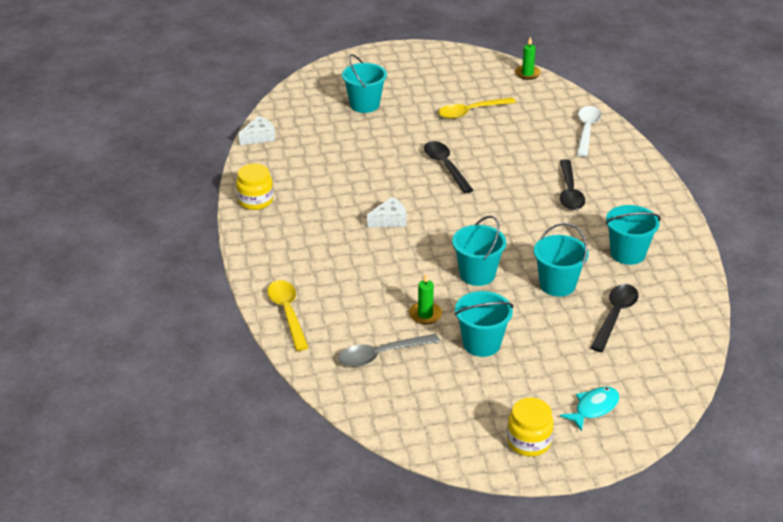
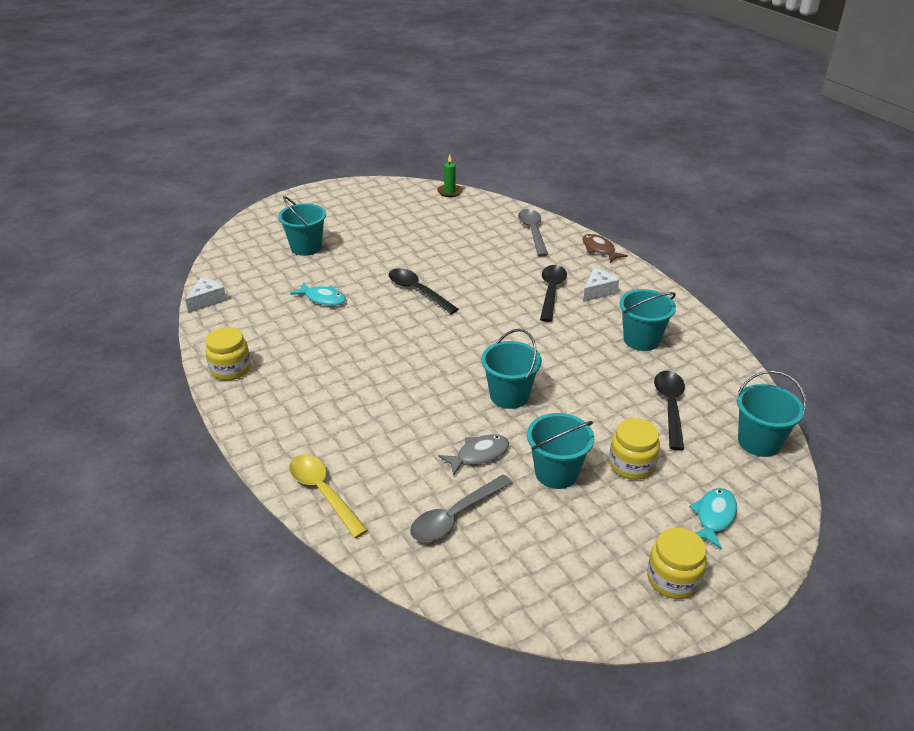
camera: 20 degrees left, 0 degrees up
(358, 156) = (323, 298): none -> turquoise fish
(389, 220) = (388, 358): white cheese -> white cheese (598, 291)
(425, 315) = (479, 455): green candle -> grey fish
(471, 112) = (415, 235): yellow spoon -> none
(549, 353) = (631, 465): none -> yellow jar
(557, 285) = (595, 387): turquoise bucket -> turquoise bucket (759, 442)
(569, 192) = (551, 292): black spoon -> black spoon turned 150 degrees counterclockwise
(586, 130) = (532, 232): white spoon -> grey spoon
(642, 161) = (599, 249): none -> brown fish

